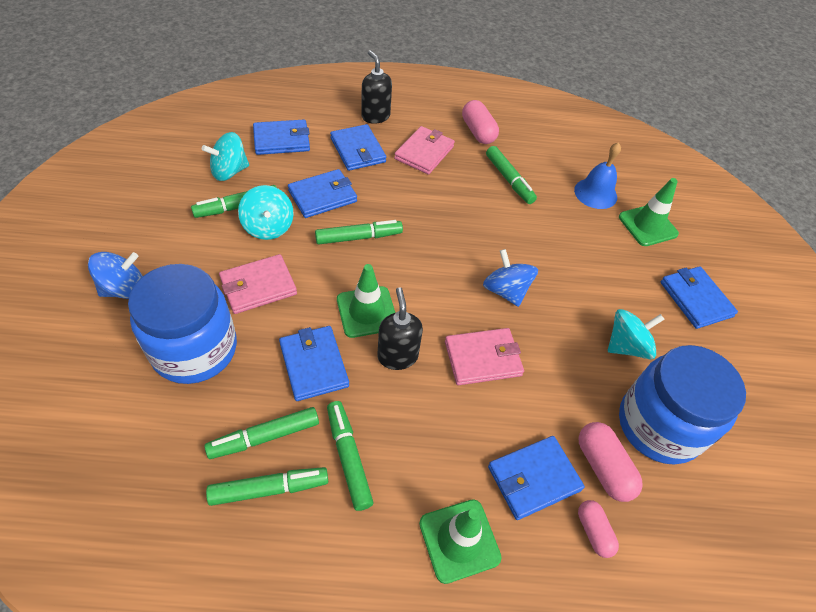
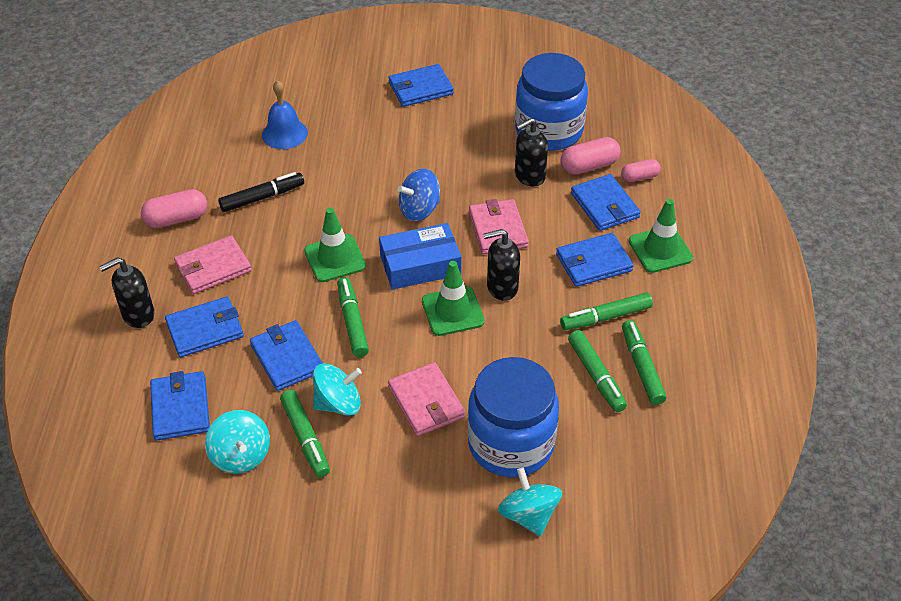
camera: 85 degrees left, 5 degrees down
(124, 289) = (438, 524): blue spinning top -> none
(314, 364) = (517, 347): blue wallet -> blue wallet (593, 262)
(424, 153) = (213, 267): pink wallet -> pink wallet turned 60 degrees counterclockwise
(429, 288) = (420, 265): none -> blue box
(509, 180) = (262, 197): green marker -> black marker
(572, 396) = (529, 176): none -> black soap dispenser
(626, 346) = (475, 138): turquoise spinning top -> turquoise spinning top (528, 515)
(647, 225) = (331, 103): green traffic cone -> green traffic cone (335, 258)

